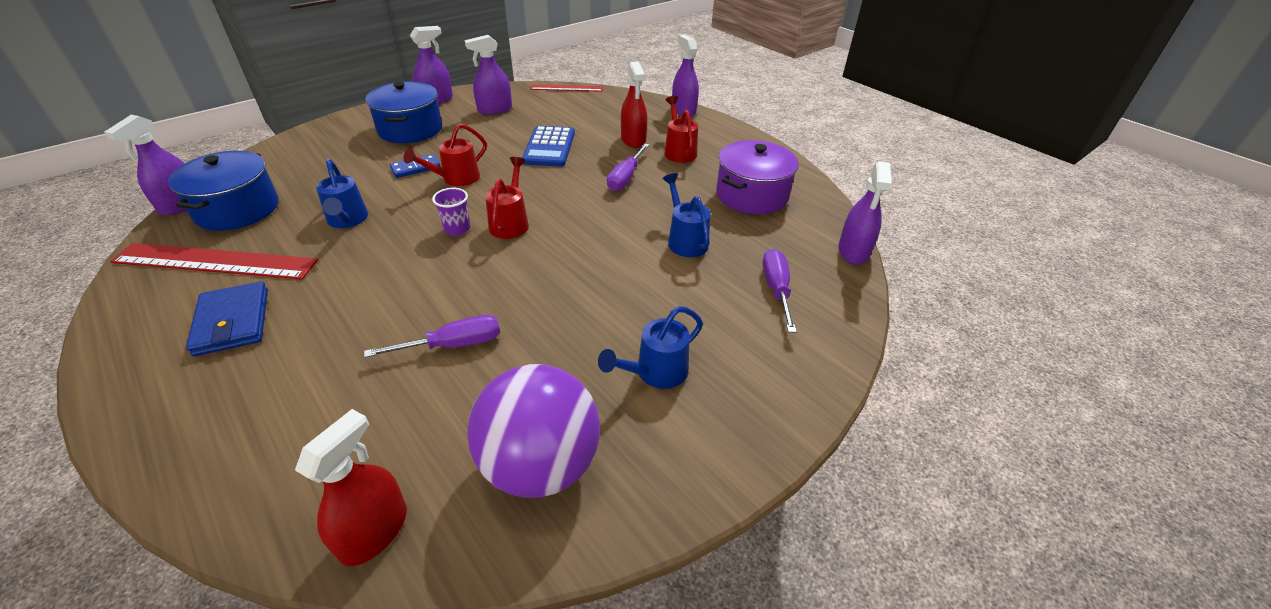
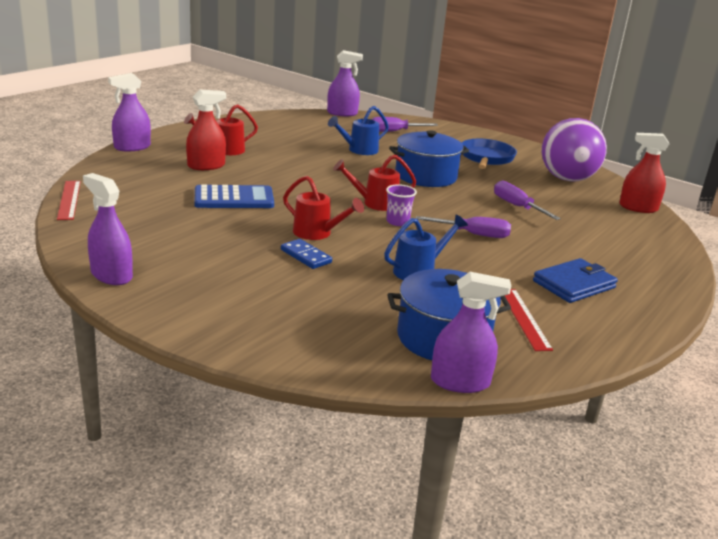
camera: 105 degrees left, 15 degrees down
(215, 261) = (524, 318): red ruler -> red ruler, size x0.57
(410, 129) = (211, 277): blue pot -> blue pot (426, 176)
(495, 109) = (141, 234): purple spray bottle -> none
(625, 178) = (281, 167): purple screwdriver -> purple screwdriver (473, 234)
(655, 372) = (486, 158): blue watering can -> blue pan
(752, 195) = (287, 131): purple pot -> none

